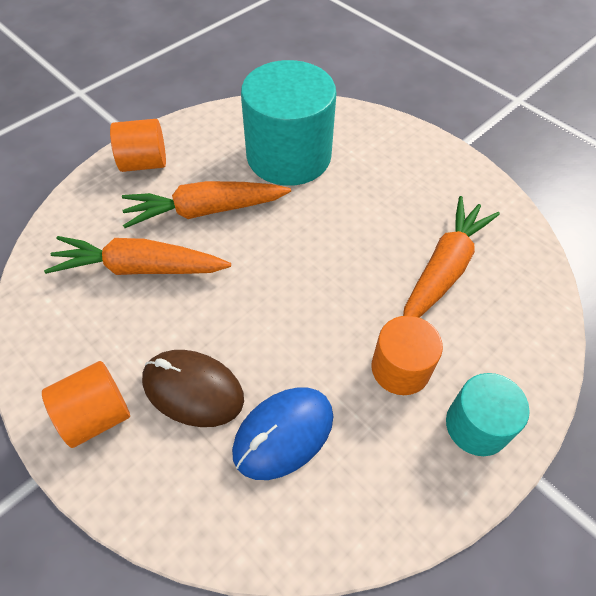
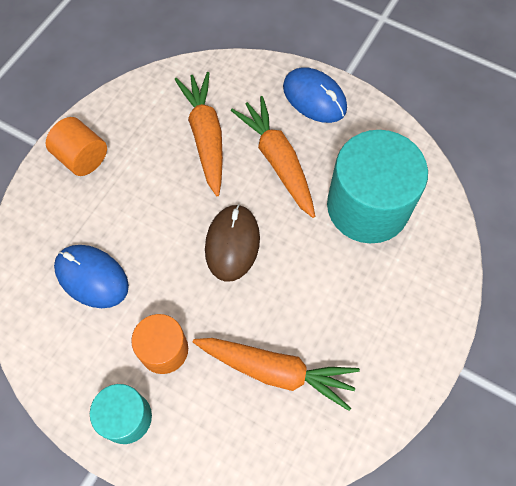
camera: 75 degrees right, 10 degrees up
(144, 163) = (314, 98): orange cylinder -> blue mouse
(193, 389) = (113, 208): brown mouse -> brown mouse (232, 244)

